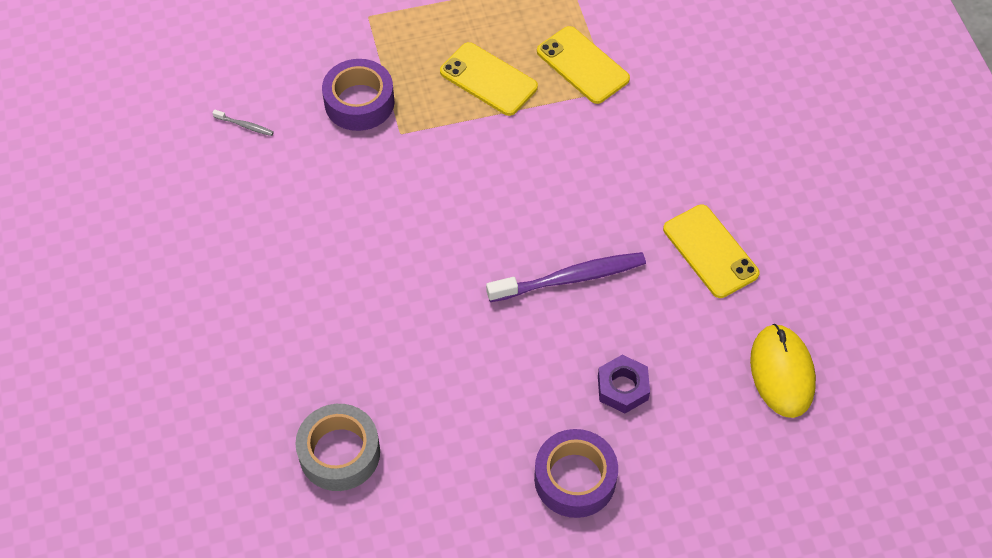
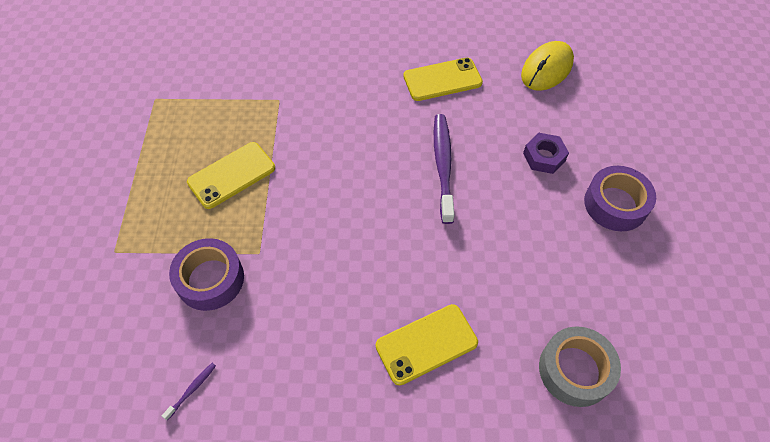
camera: 75 degrees left, 0 degrees up
(245, 126) = (192, 390): grey toothbrush -> purple toothbrush
(582, 65) = (247, 110): yellow phone -> yellow phone (426, 344)
(782, 372) = (546, 68): yellow mouse -> yellow mouse turned 60 degrees counterclockwise

